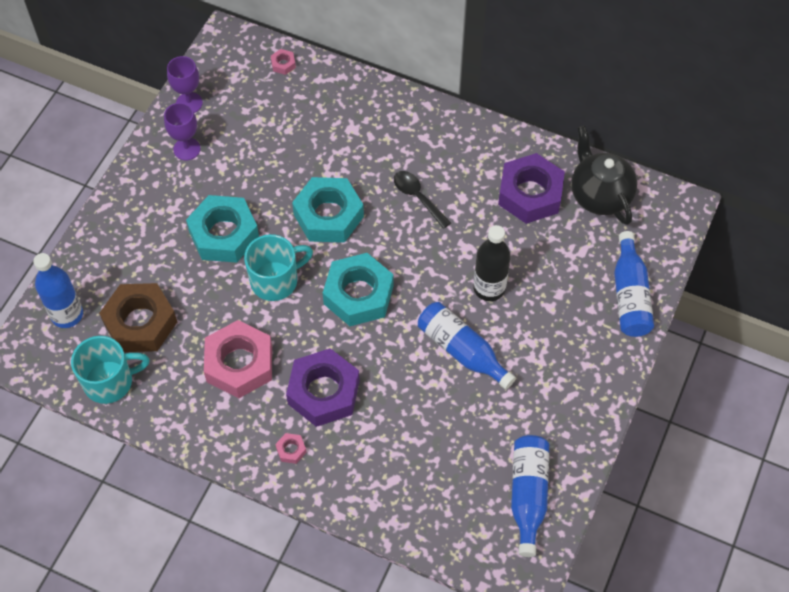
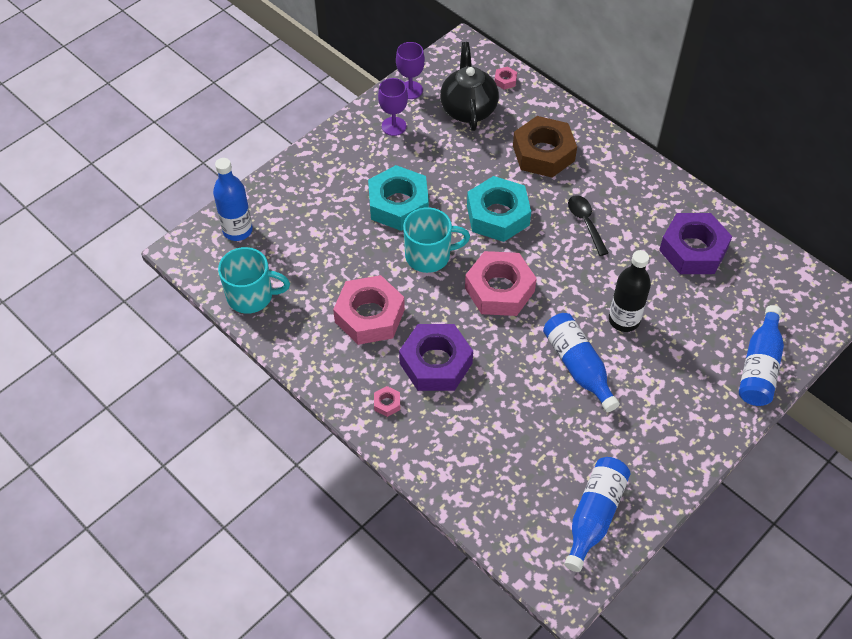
camera: 20 degrees right, 5 degrees down
(140, 323) = (297, 256): brown nut -> brown nut (543, 153)
(358, 295) = (499, 290): turquoise nut -> pink nut
(599, 195) = (760, 270): black teapot -> black teapot (468, 109)

